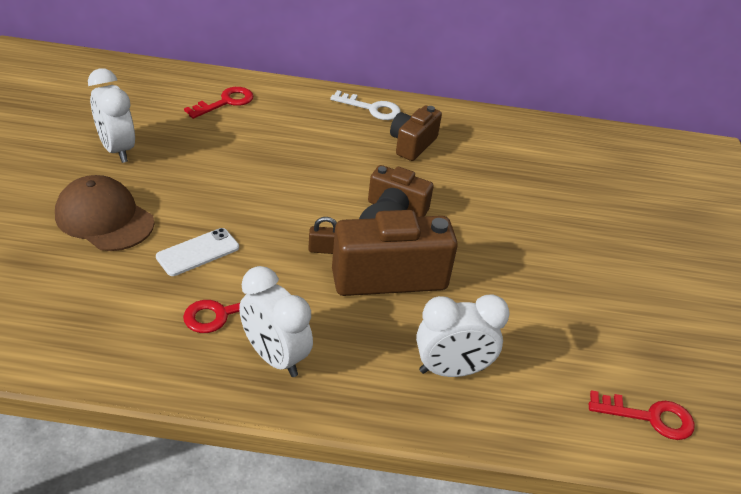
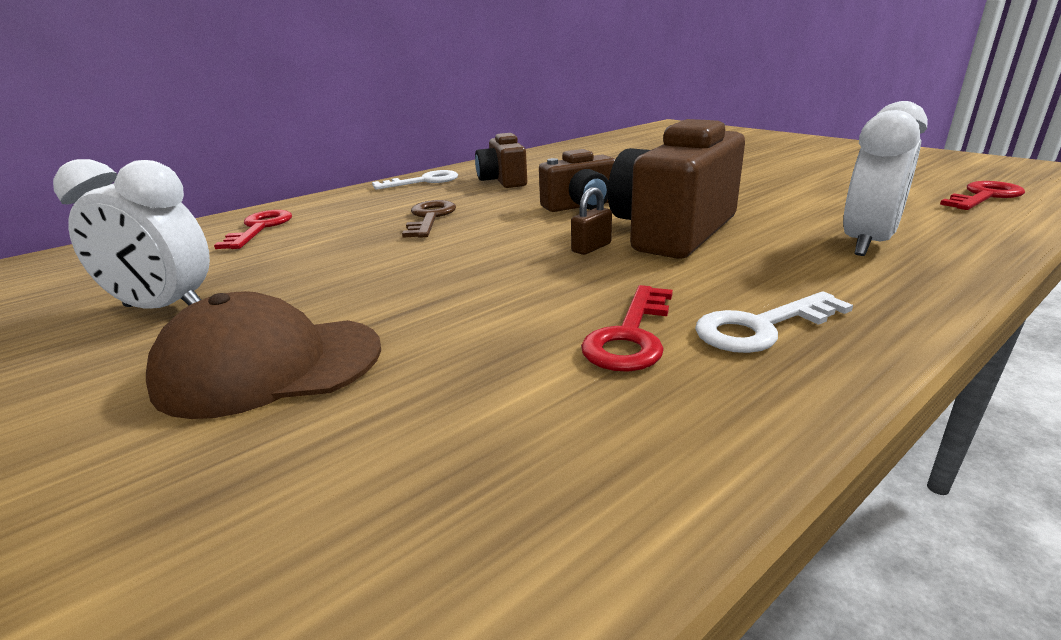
camera: 40 degrees left, 15 degrees down
(198, 252) = (475, 316): white phone -> none
(274, 357) = (761, 327): white clock -> white key
(307, 156) = (430, 218): none -> brown key

